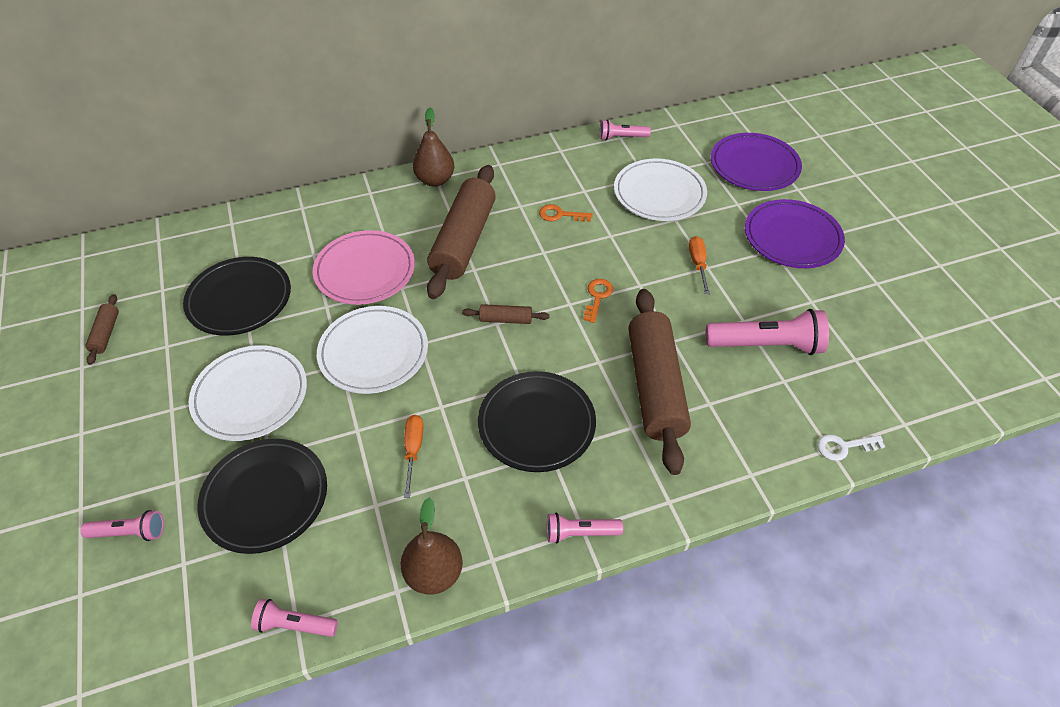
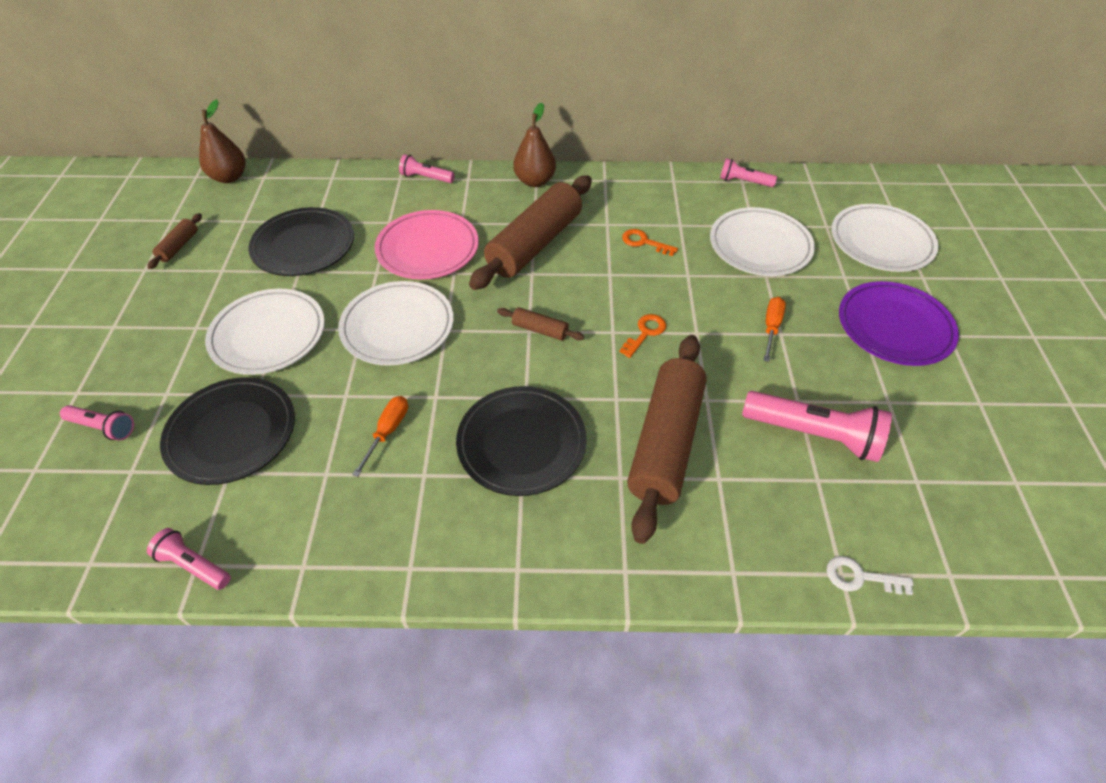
camera: 20 degrees right, 0 degrees up
(434, 573) = (346, 561): brown pear -> brown pear (229, 177)
(580, 533) = (513, 571): pink flashlight -> pink flashlight (426, 178)
(754, 166) = (881, 242): purple plate -> white plate

